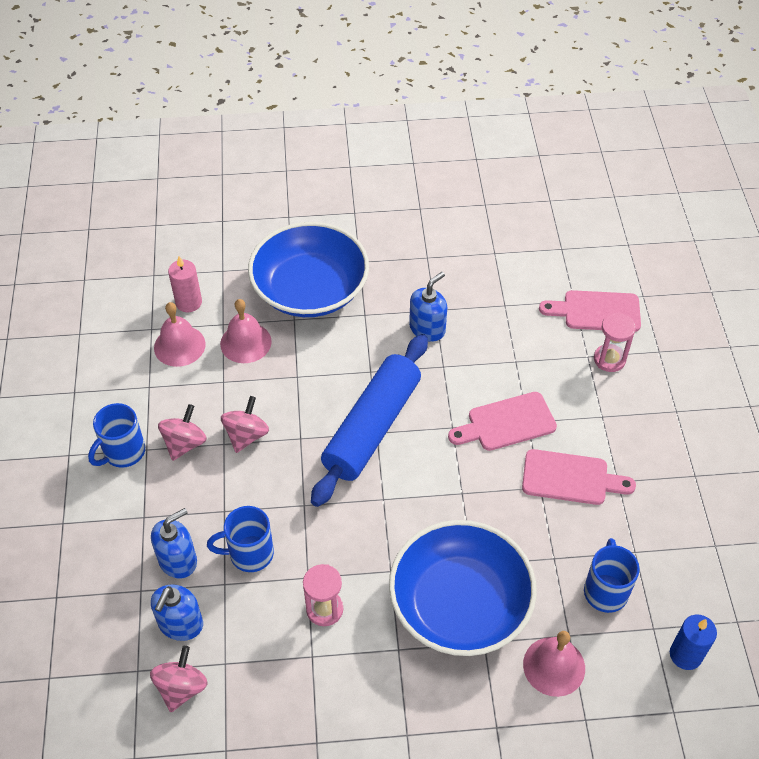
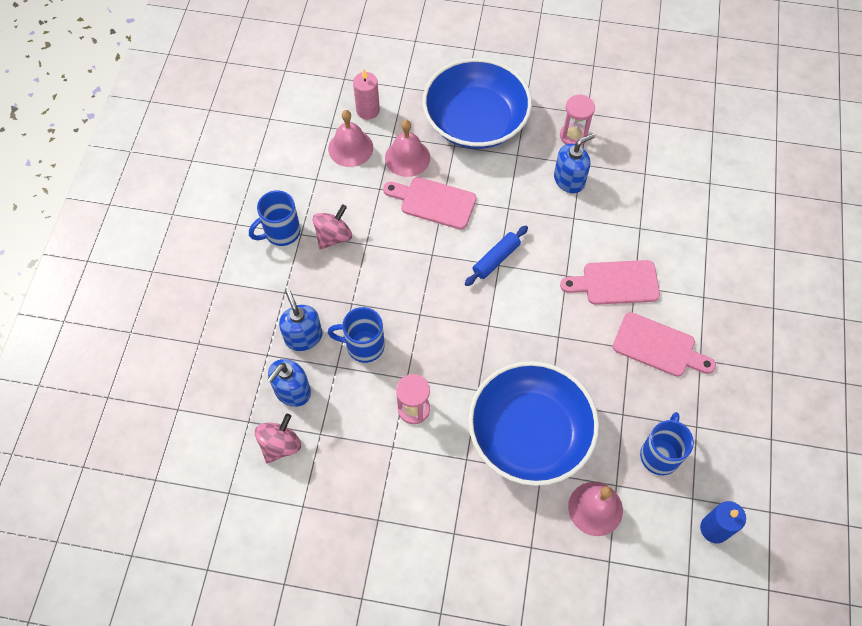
camera: 15 degrees right, 10 degrees up
(178, 560) = (303, 337): blue soap dispenser -> blue soap dispenser turned 90 degrees counterclockwise
(246, 435) = (387, 241): pink spinning top -> none
(371, 427) = (496, 259): blue rolling pin -> blue rolling pin, size x0.45
(596, 311) = (727, 198): pink cutting board -> pink cutting board (434, 202)
(609, 359) = (726, 245): pink hourglass -> pink hourglass (573, 136)

